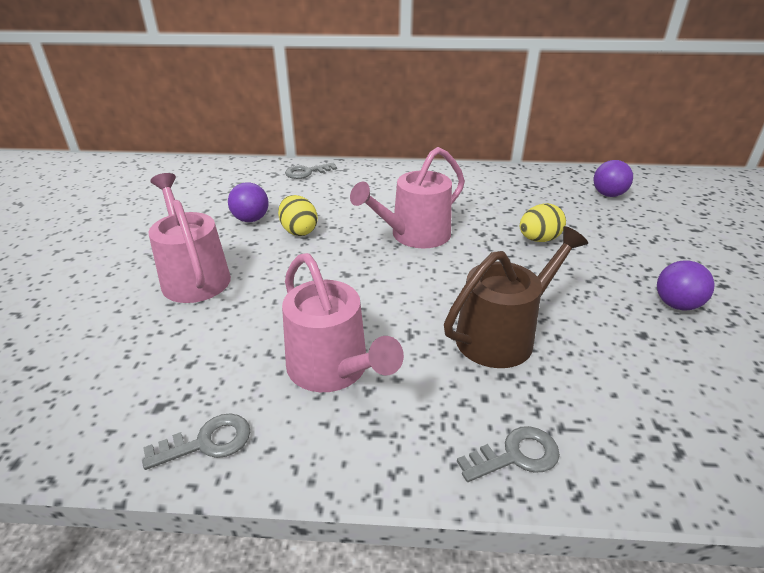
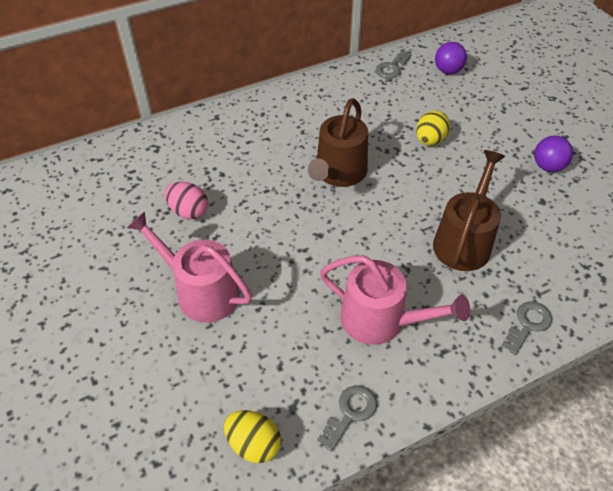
camera: 30 degrees left, 15 degrees up
(251, 219) = (188, 211): purple ball -> pink egg
(299, 231) = (242, 207): yellow egg -> yellow egg (253, 444)
(307, 172) = (185, 134): grey key -> grey key (392, 67)
(415, 235) = (338, 173): pink watering can -> brown watering can

